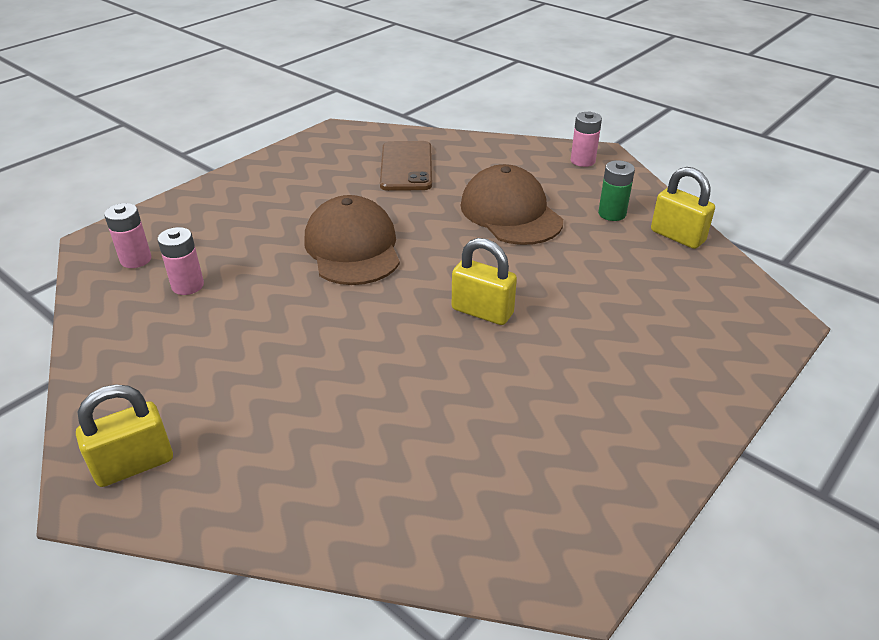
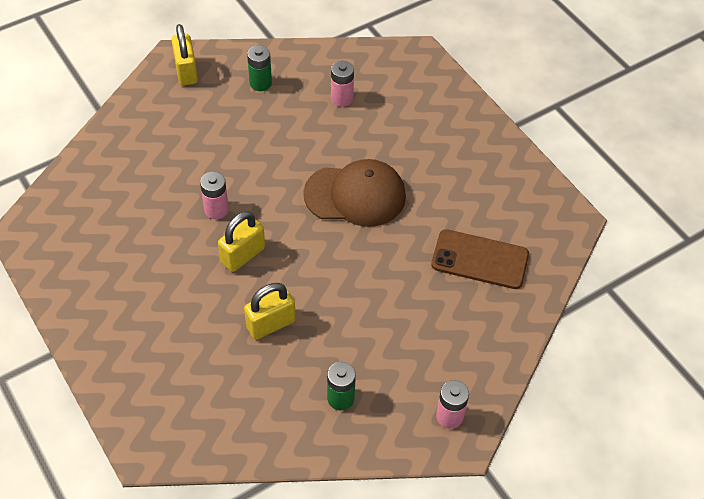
camera: 105 degrees right, 15 degrees up
(136, 260) = (385, 73): pink battery -> pink battery (216, 209)
(161, 367) = (260, 83): none -> green battery
(510, 213) = (369, 317): brown cap -> none
(677, 236) = (285, 435): yellow padlock -> yellow padlock (271, 324)

